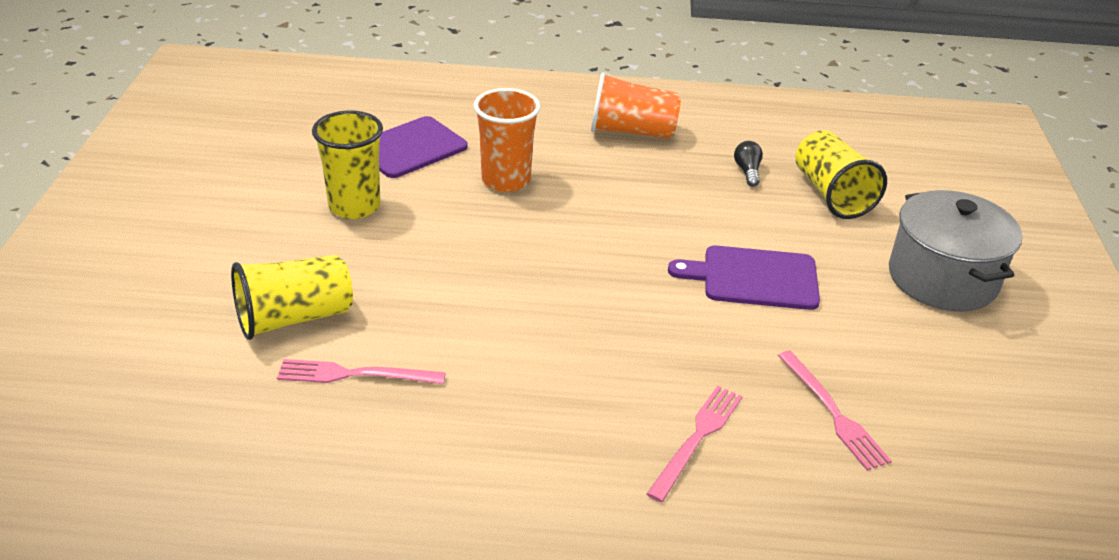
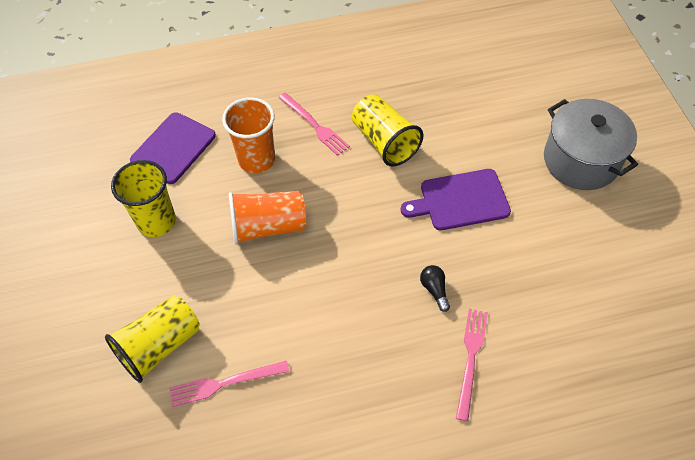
camera: 15 degrees left, 20 degrees up
(632, 131) = (328, 81): orange cup -> orange cup (268, 226)
(747, 171) = (423, 97): black light bulb -> black light bulb (434, 290)
(831, 194) = (486, 102): yellow cup -> yellow cup (384, 141)
(833, 413) = (548, 306): pink fork -> pink fork (314, 125)

